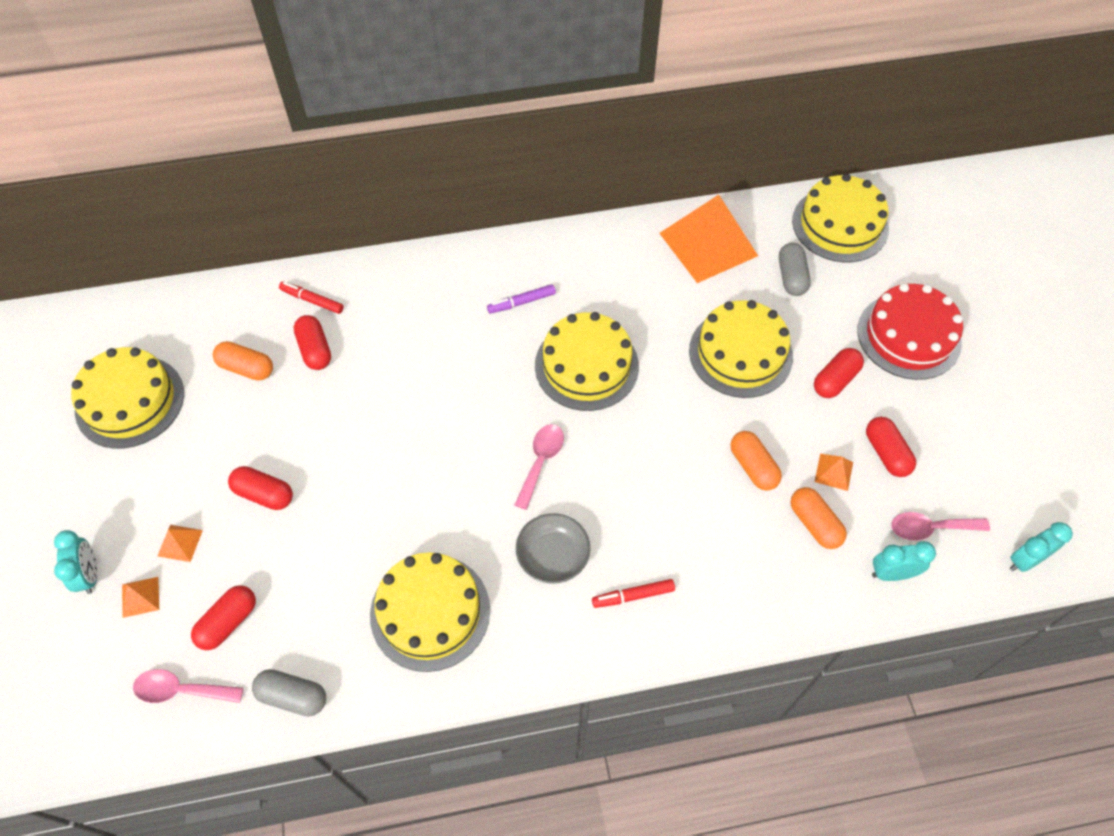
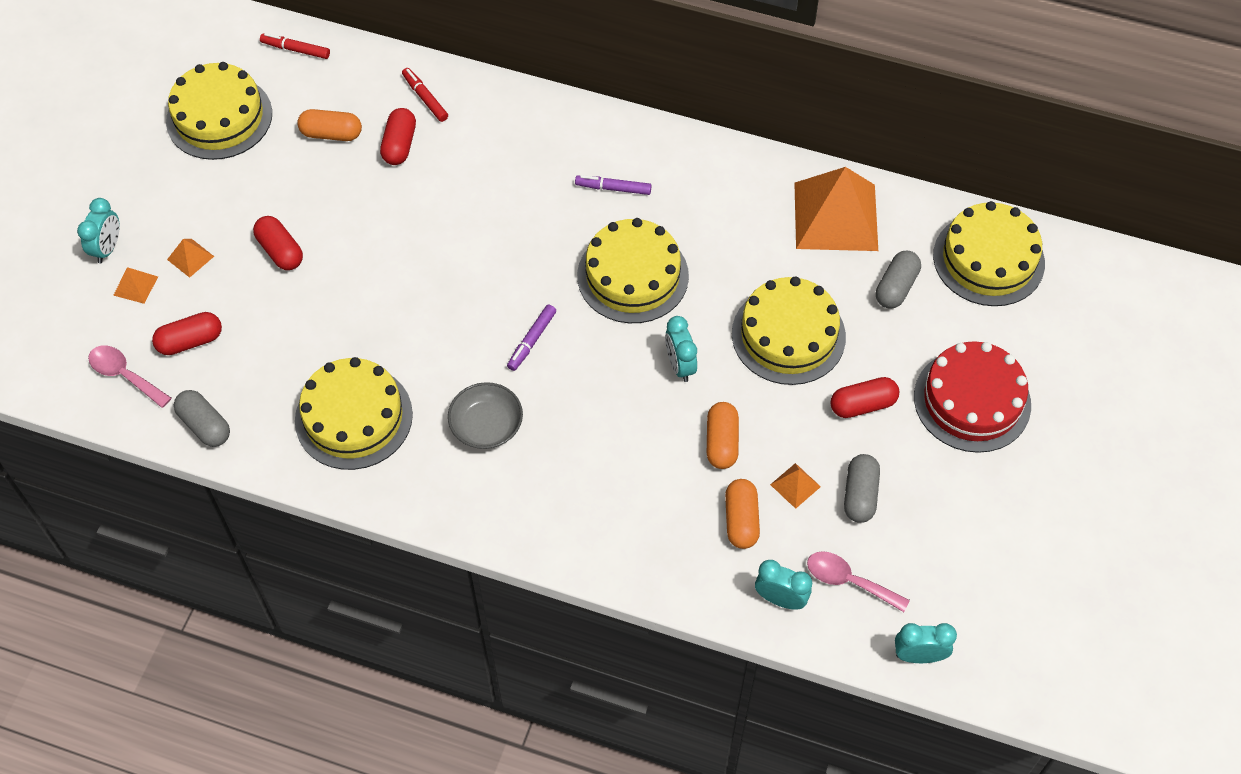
camera: 30 degrees right, 0 degrees up
(246, 368) = (331, 134): orange capsule -> orange capsule turned 45 degrees counterclockwise
(541, 461) = (531, 341): pink spoon -> purple marker
(633, 596) = (532, 494): red marker -> red marker (295, 49)
(675, 420) = (680, 365): none -> turquoise clock
(886, 453) = (860, 495): red capsule -> grey capsule

